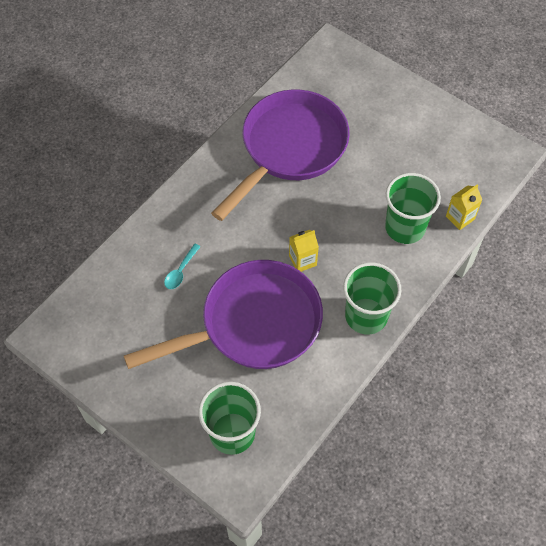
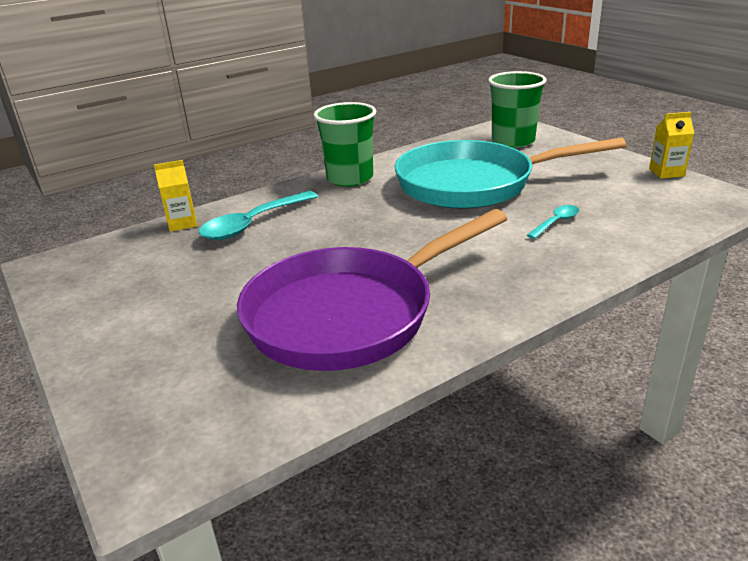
camera: 160 degrees left, 30 degrees down
(253, 324) = (473, 184): purple pan -> turquoise pan
(302, 260) = (395, 214): yellow carton -> yellow carton (666, 172)
(405, 227) = (253, 224): green cup -> turquoise spoon

